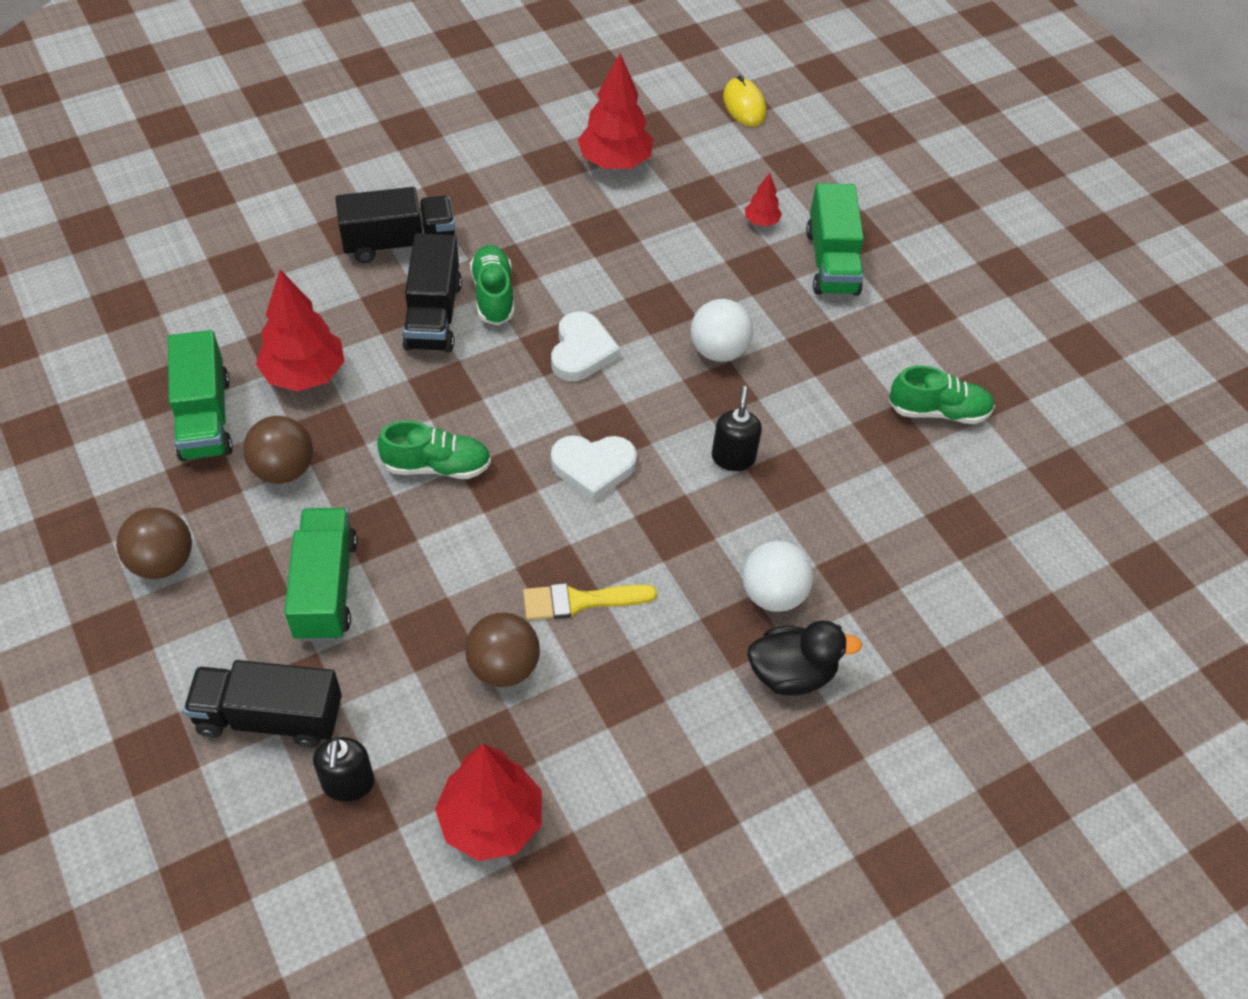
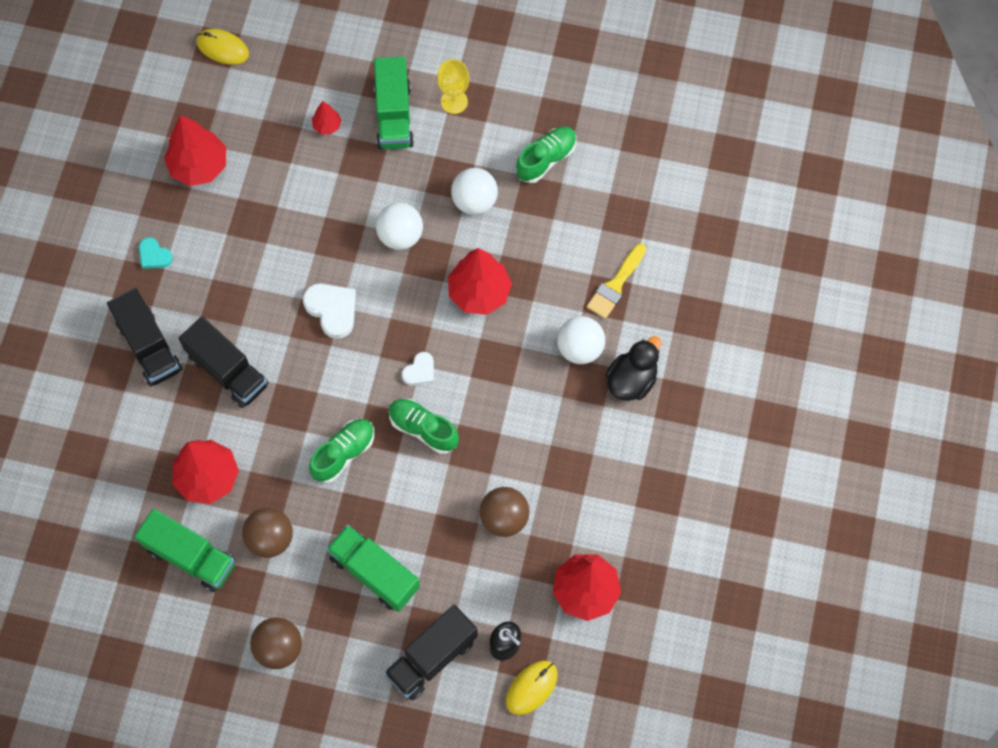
camera: 45 degrees left, 15 degrees up
(316, 853) = (531, 688): none -> yellow mouse
(399, 243) = (149, 346): black truck -> black truck turned 120 degrees clockwise
(493, 295) = (243, 325): green shoe -> green shoe (423, 429)
(494, 189) = (154, 255): none -> turquoise heart
(580, 601) = (499, 448): yellow brush -> yellow brush (615, 285)
(593, 467) = (419, 371): white heart -> white heart, size x0.61
(733, 457) = (479, 293): black soap dispenser -> red tree
(823, 384) = (474, 201): none -> white ball
(831, 262) = (394, 115): green truck -> green truck turned 45 degrees clockwise
(902, 296) = (454, 101): none -> yellow goblet

